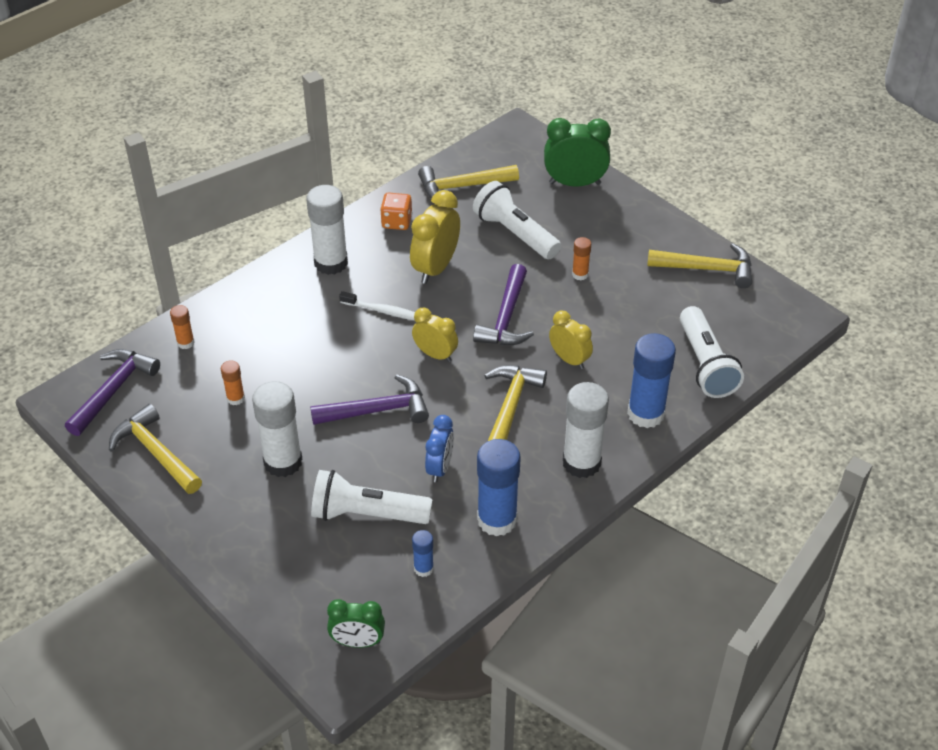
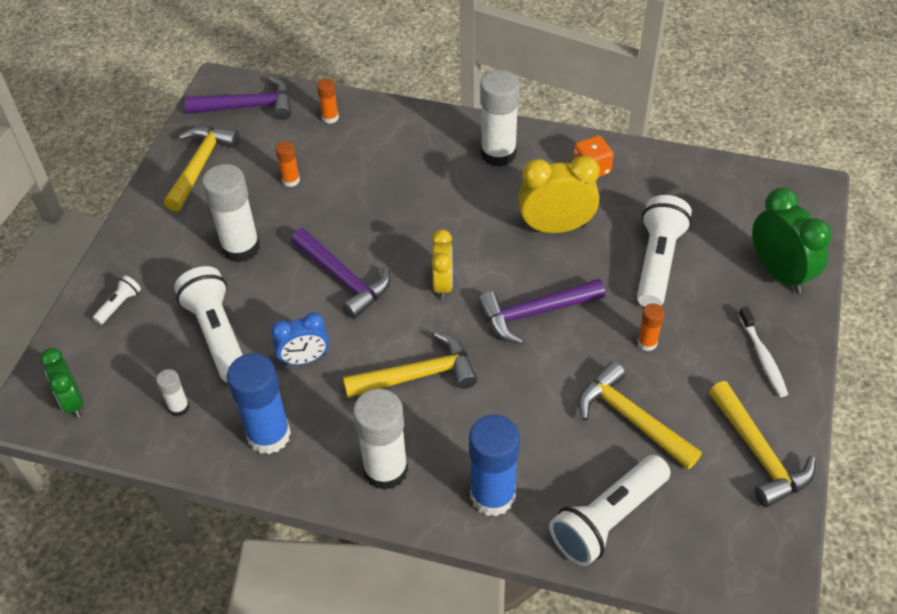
camera: 60 degrees right, 5 degrees up
(274, 571) = (119, 305): none -> white flashlight
(383, 311) = (468, 220): white toothbrush -> white toothbrush (763, 357)
(423, 568) = (179, 407): blue glue stick -> white glue stick
(462, 187) = (685, 190): yellow hammer -> yellow hammer (631, 418)
(569, 359) = (518, 392): yellow clock -> none

